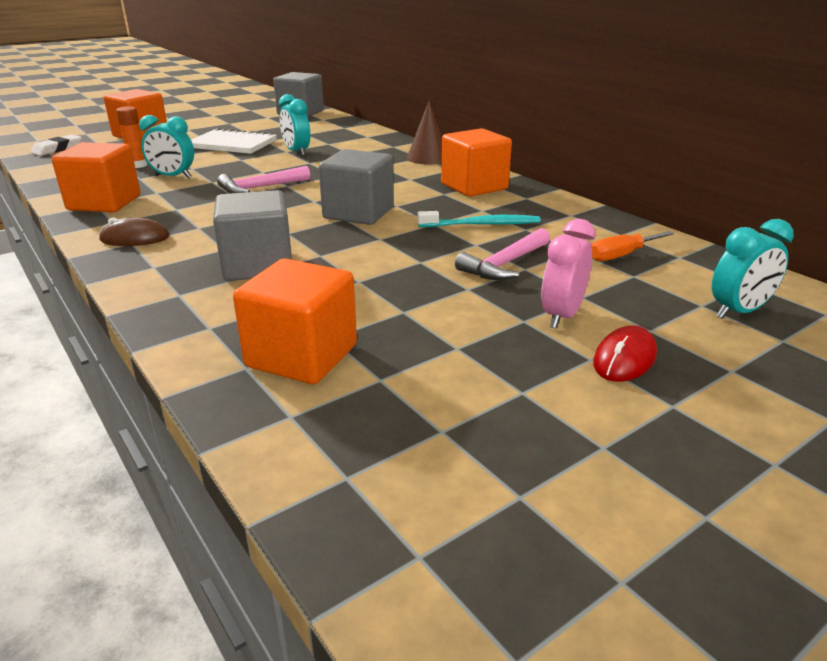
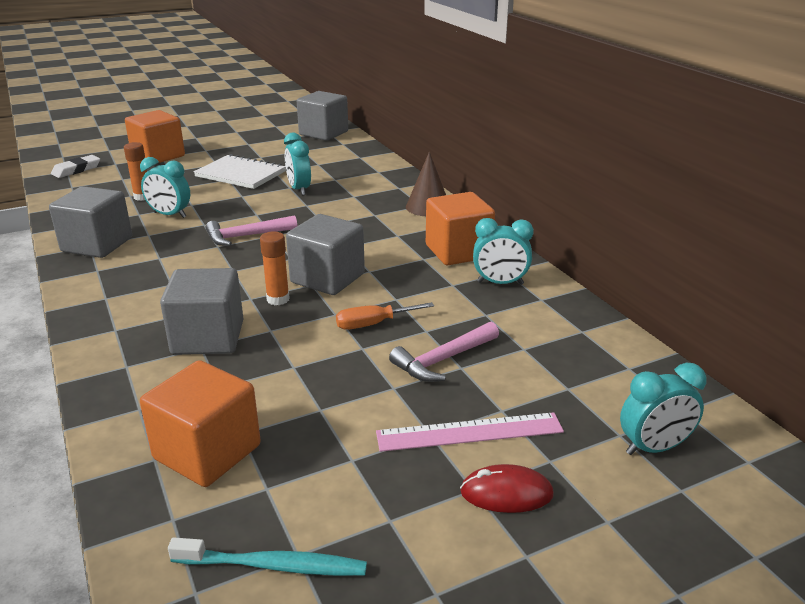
camera: 10 degrees right, 0 degrees up
(104, 203) = (97, 245): orange cube -> grey cube
(135, 238) = (110, 293): brown mouse -> none
(316, 231) = (278, 299): none -> orange glue stick
(482, 224) = (443, 304): turquoise toothbrush -> turquoise toothbrush (273, 565)
(526, 206) = (500, 283): none -> turquoise clock
(561, 316) = (469, 432): pink clock -> pink ruler
(621, 255) = (568, 360): orange screwdriver -> orange screwdriver (373, 324)
(624, 359) = (506, 493): red mouse -> red mouse turned 45 degrees clockwise

